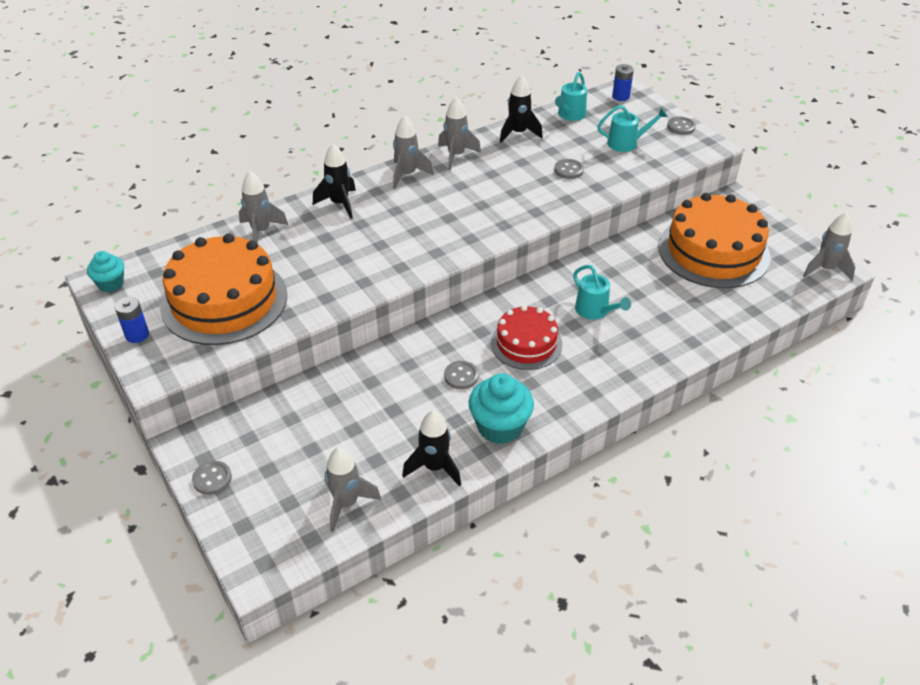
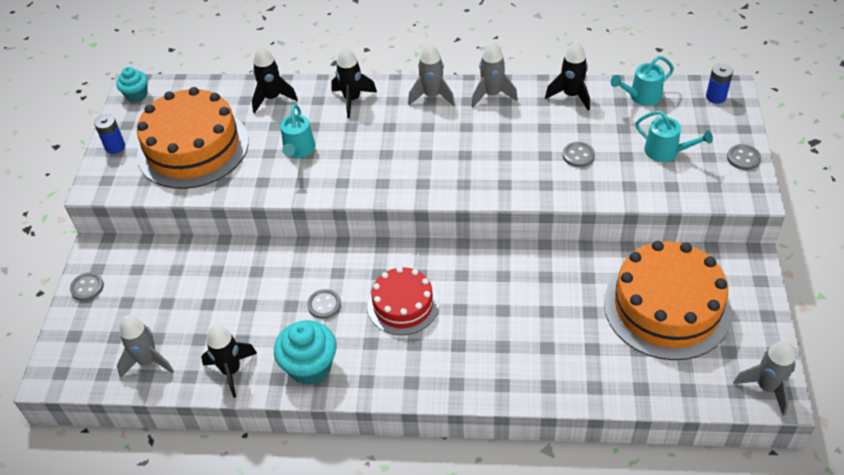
camera: 40 degrees right, 5 degrees up
(261, 231) = (272, 98): grey rocket -> black rocket
(595, 311) = (491, 307): turquoise watering can -> turquoise watering can (298, 150)

